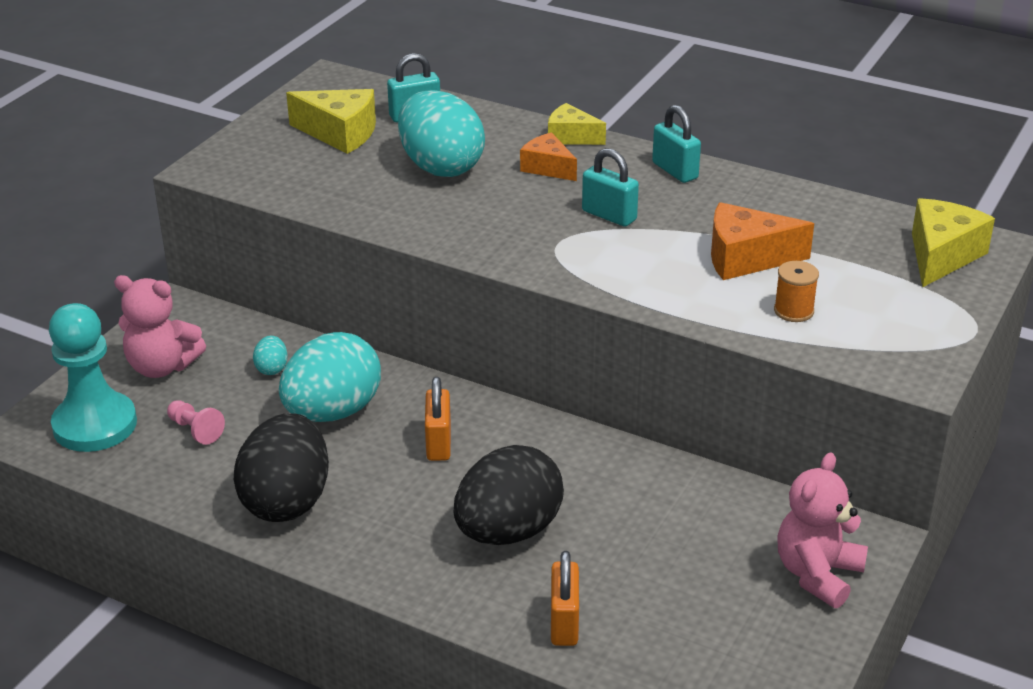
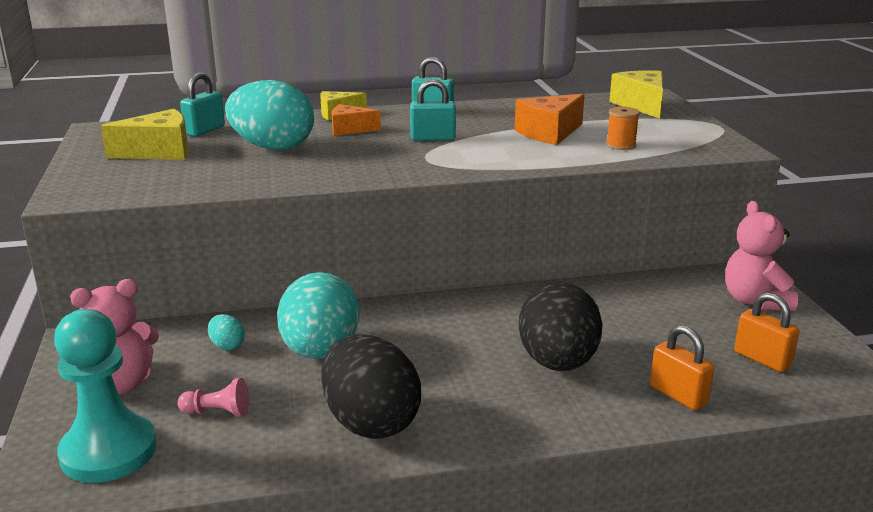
camera: 40 degrees left, 10 degrees down
(438, 443) = (429, 336): orange padlock -> orange padlock (762, 359)

